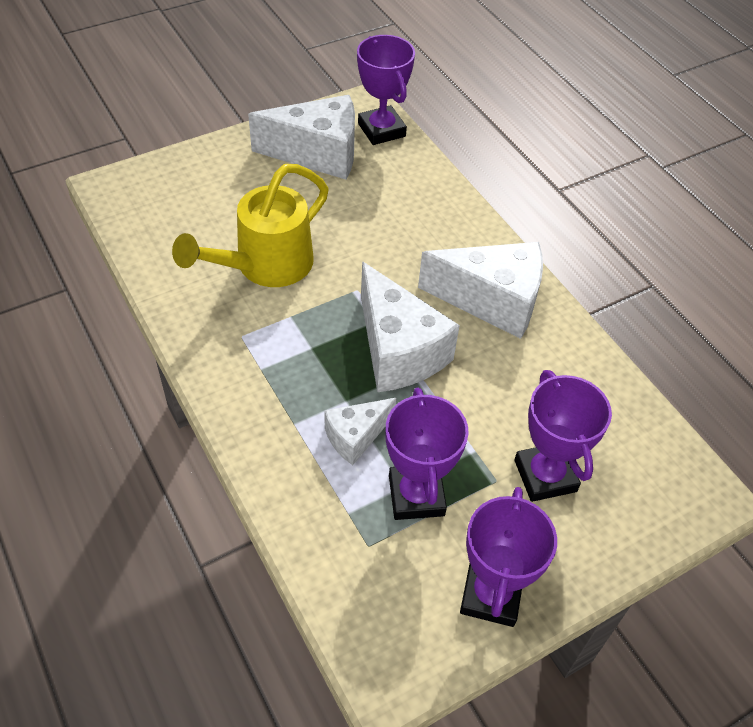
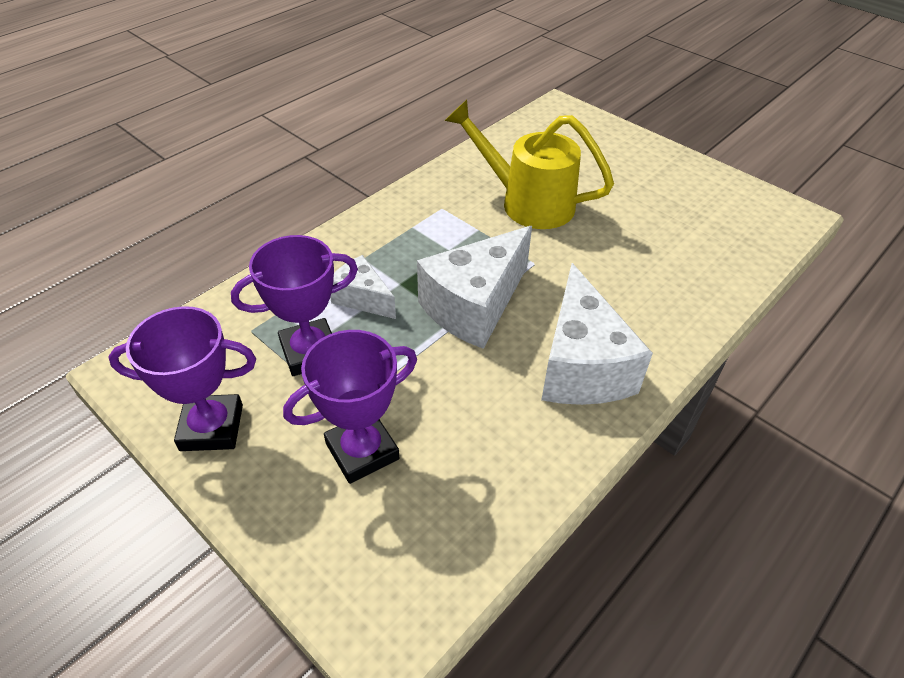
camera: 75 degrees right, 5 degrees down
(318, 154) = (692, 200): white cheese -> none
(381, 130) = (767, 233): purple trophy -> none

